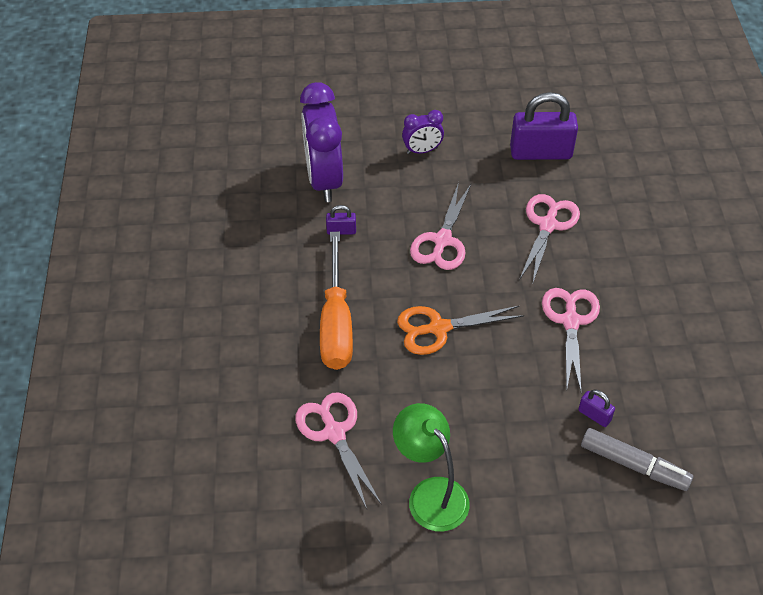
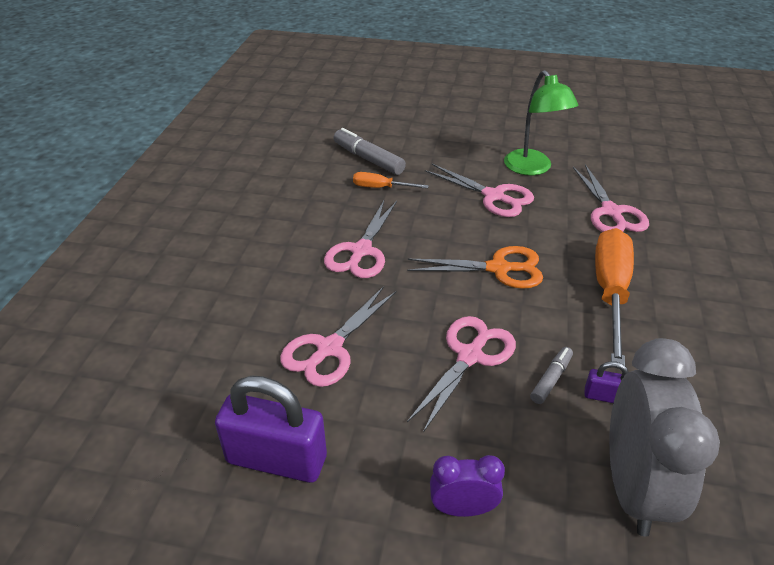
camera: 165 degrees left, 10 degrees down
(324, 180) = (633, 487): purple clock -> grey clock
(380, 235) = (551, 379): none -> grey marker
(466, 430) = (493, 196): none -> pink scissors
(594, 415) = (381, 188): purple padlock -> orange screwdriver

